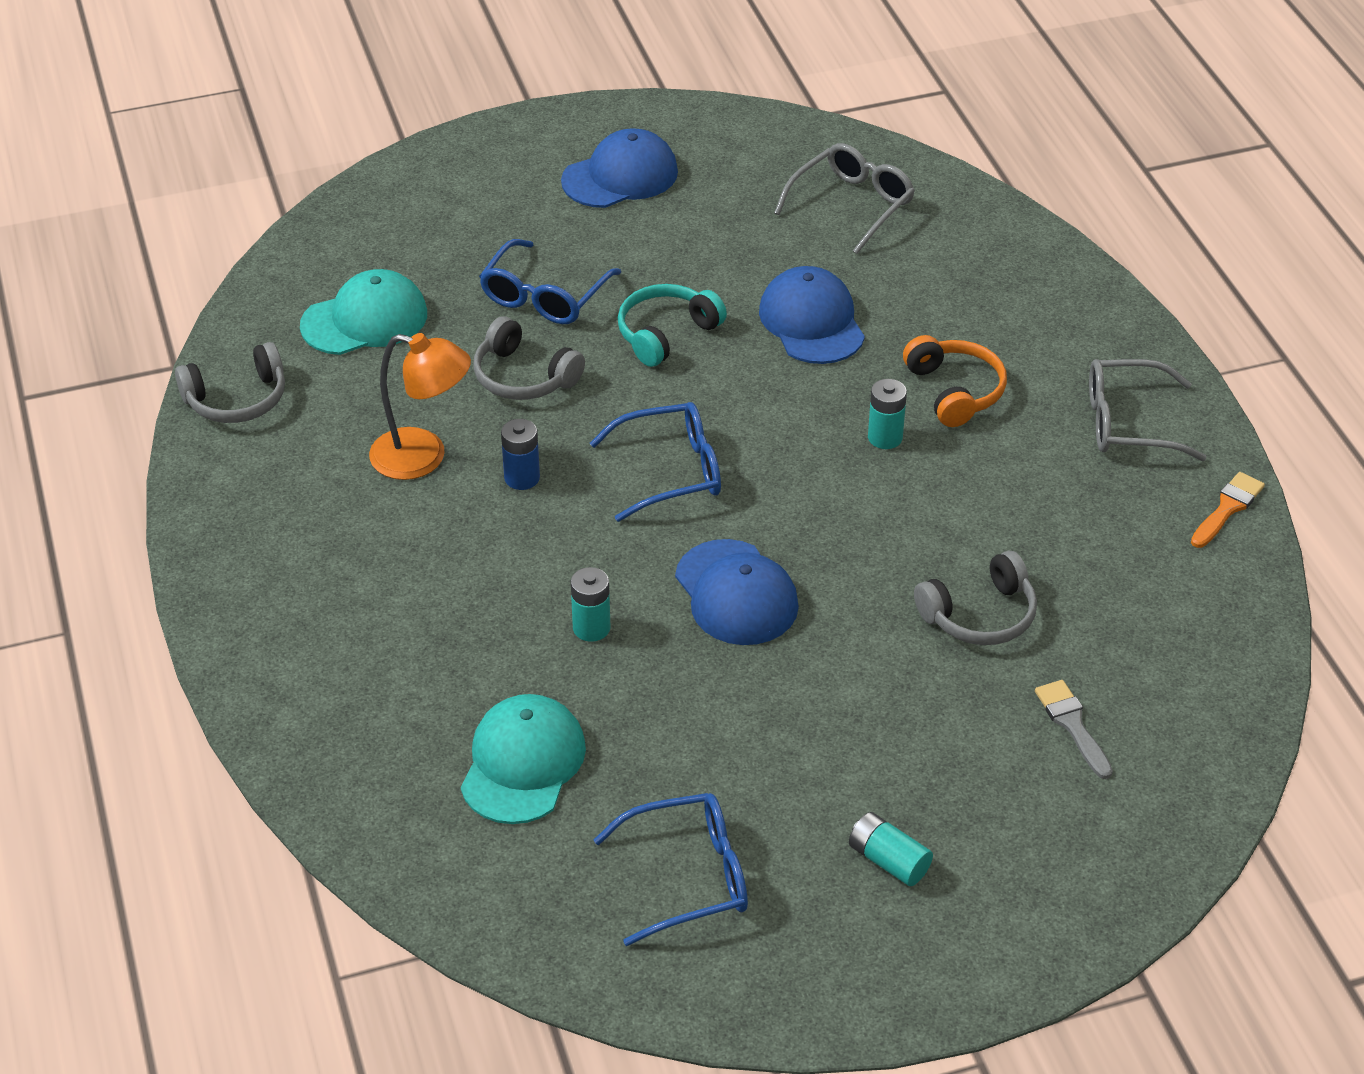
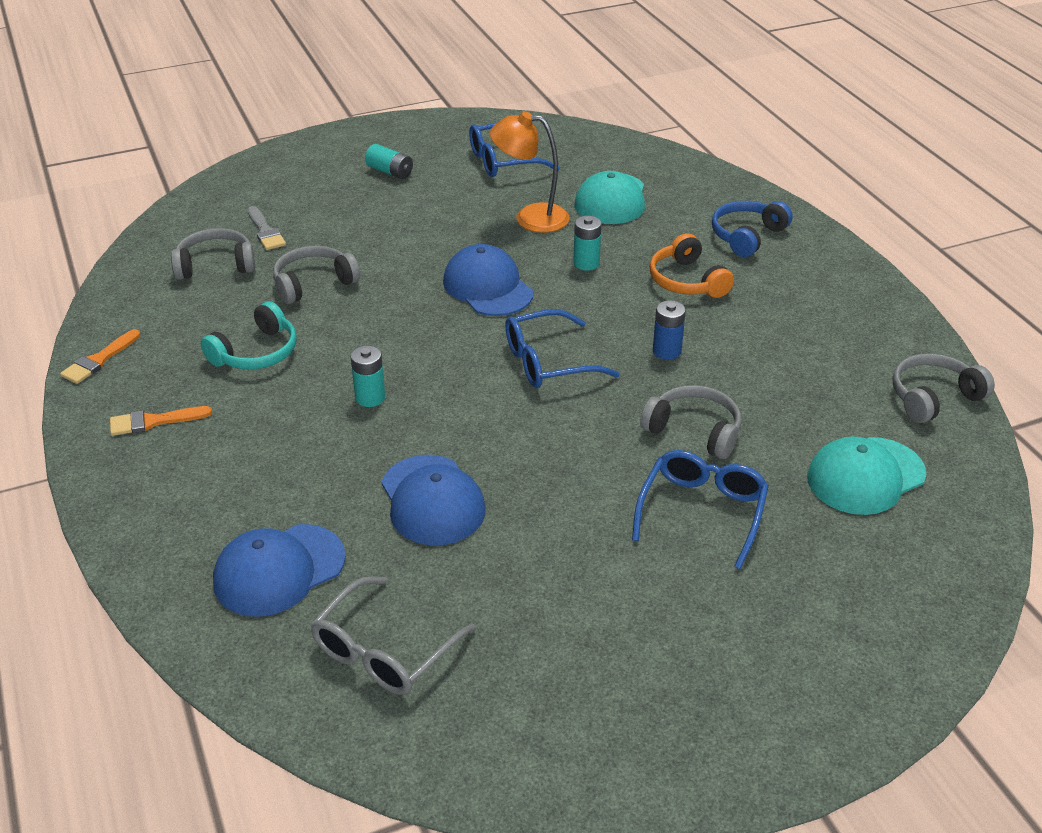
camera: 175 degrees right, 5 degrees down
(338, 666) = (747, 236): none -> blue headphones
(423, 457) = (752, 361): orange lamp -> orange lamp (530, 217)
(620, 176) = (664, 676): blue cap -> blue cap (279, 570)
(666, 334) = (573, 479): turquoise headphones -> turquoise headphones (256, 352)
(954, 391) = (302, 440): orange headphones -> orange headphones (687, 281)
(1128, 423) = (153, 421): grey glasses -> orange brush
(1129, 659) = (215, 265): none -> grey headphones

